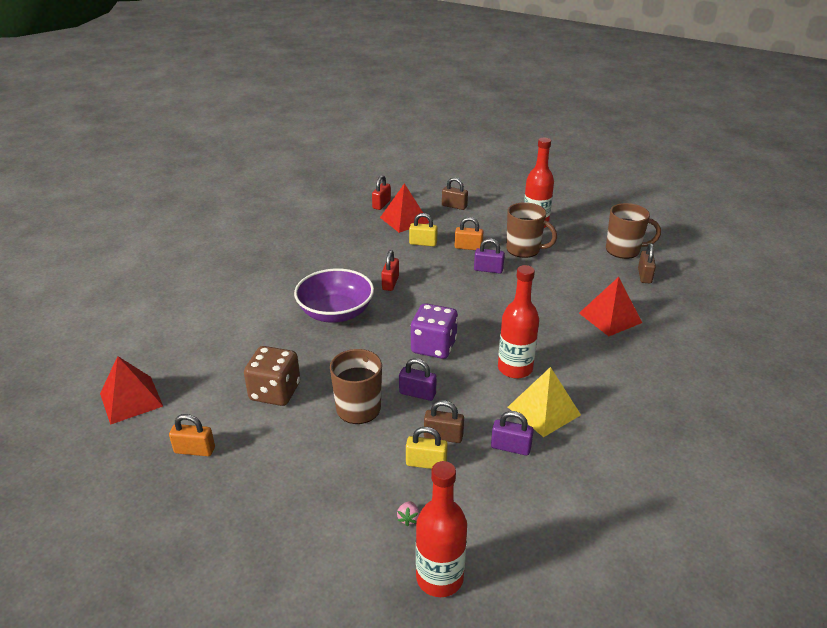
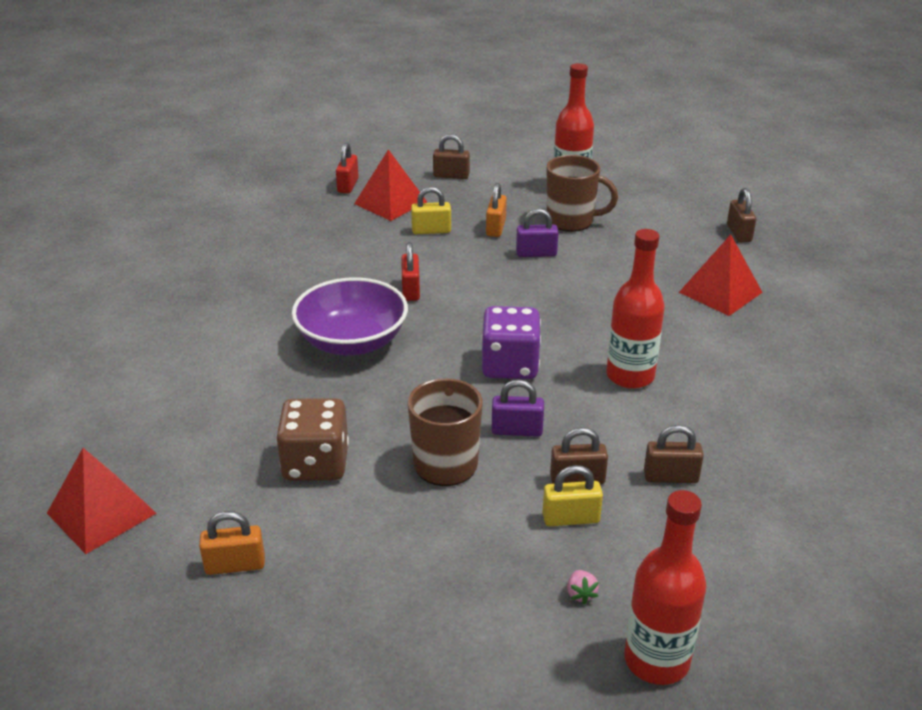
camera: 15 degrees left, 0 degrees up
(468, 247) = (496, 228): orange padlock -> orange padlock turned 75 degrees counterclockwise
(510, 447) = (670, 477): purple padlock -> brown padlock
(544, 411) = (691, 423): yellow pyramid -> none
(624, 250) = (699, 205): brown mug -> none

